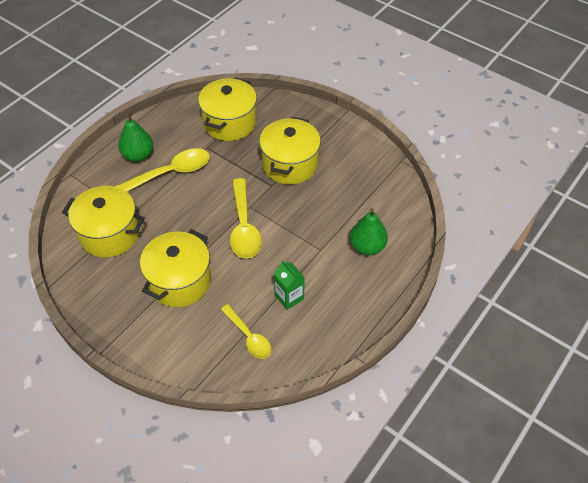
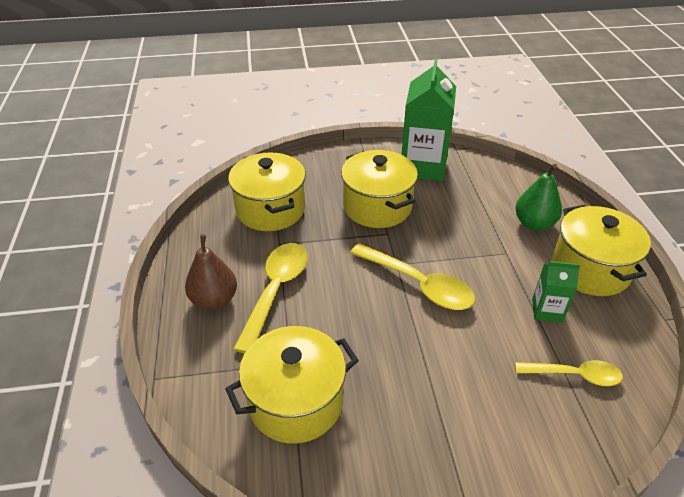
camera: 45 degrees left, 10 degrees down
(138, 155) = (214, 300): green pear -> brown pear
(180, 281) = (439, 383): yellow pot -> yellow pot (590, 269)
(358, 158) = (423, 166): none -> green carton

